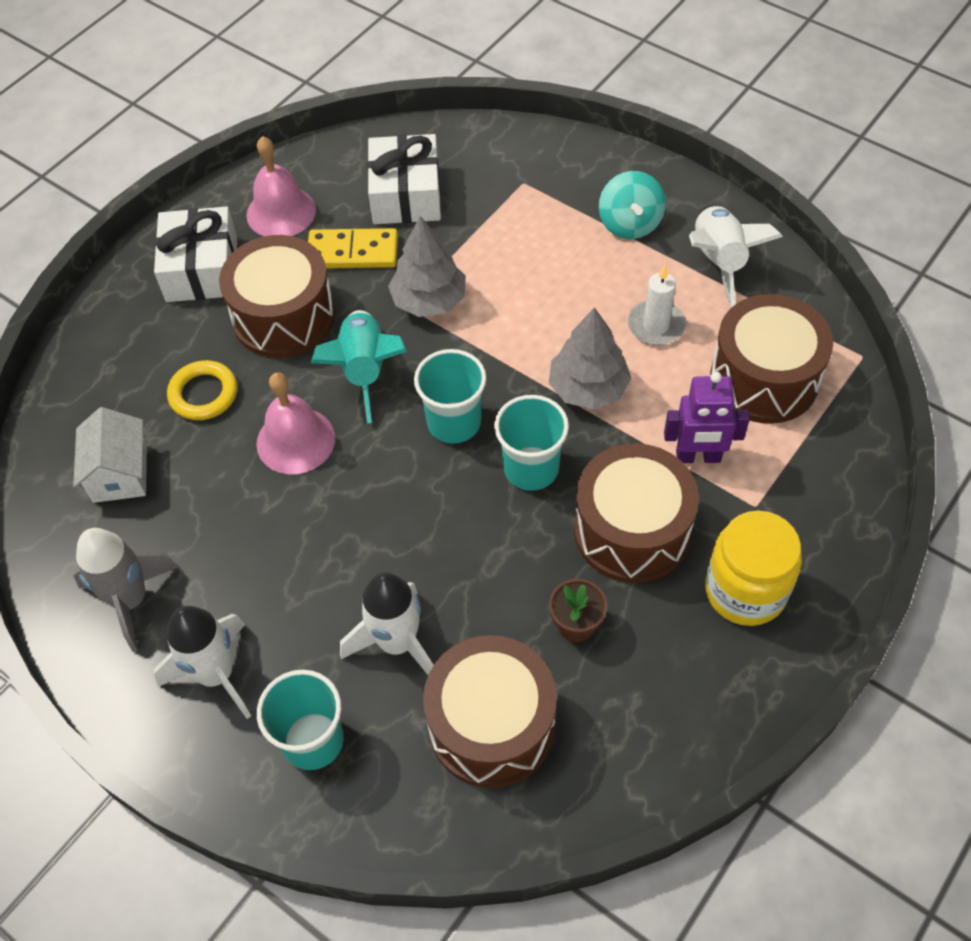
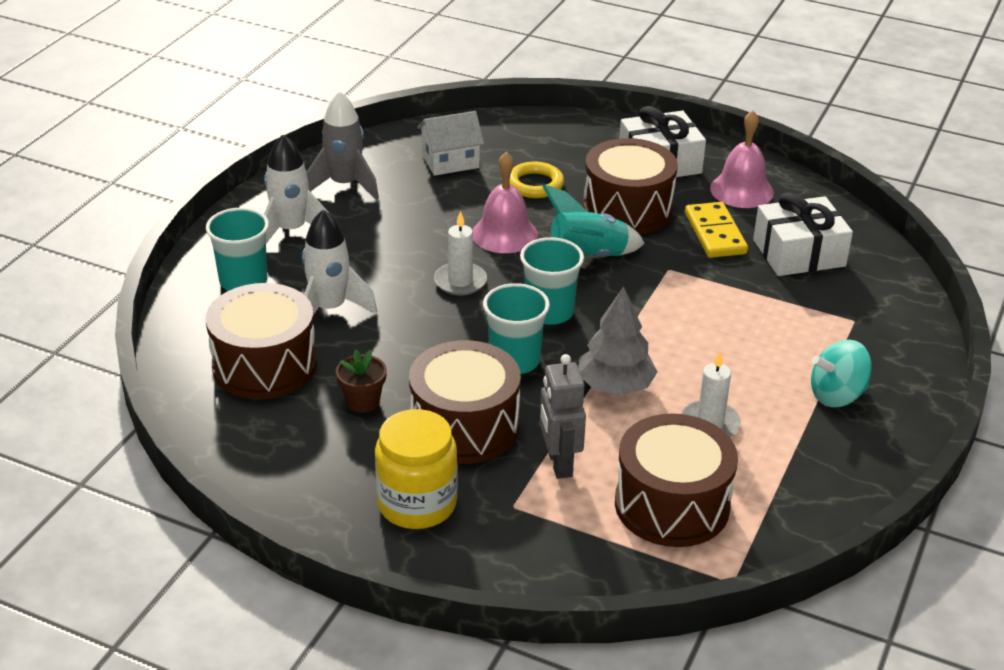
camera: 75 degrees right, 20 degrees down
(377, 498) = (460, 281): none -> white candle
(429, 300) = (679, 282): grey tree -> none
(698, 457) = (559, 463): purple robot -> grey robot
(718, 262) = (815, 462): white rocket -> none

